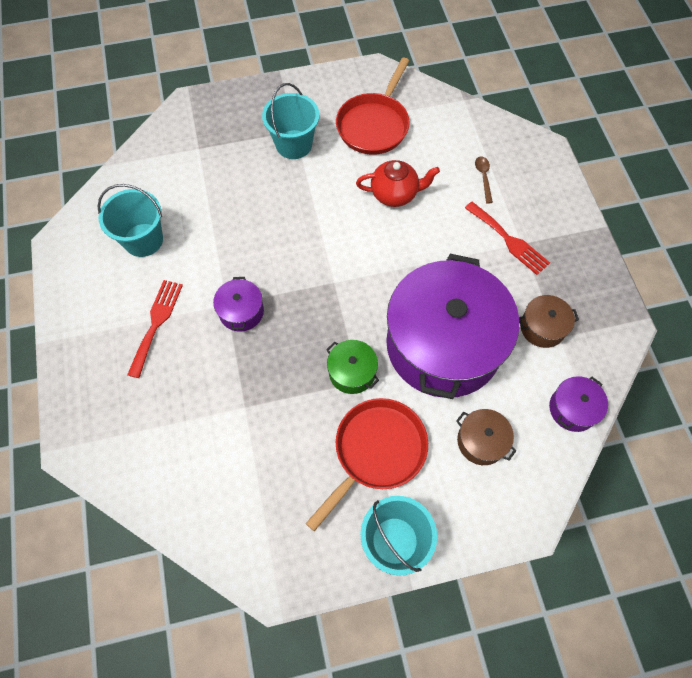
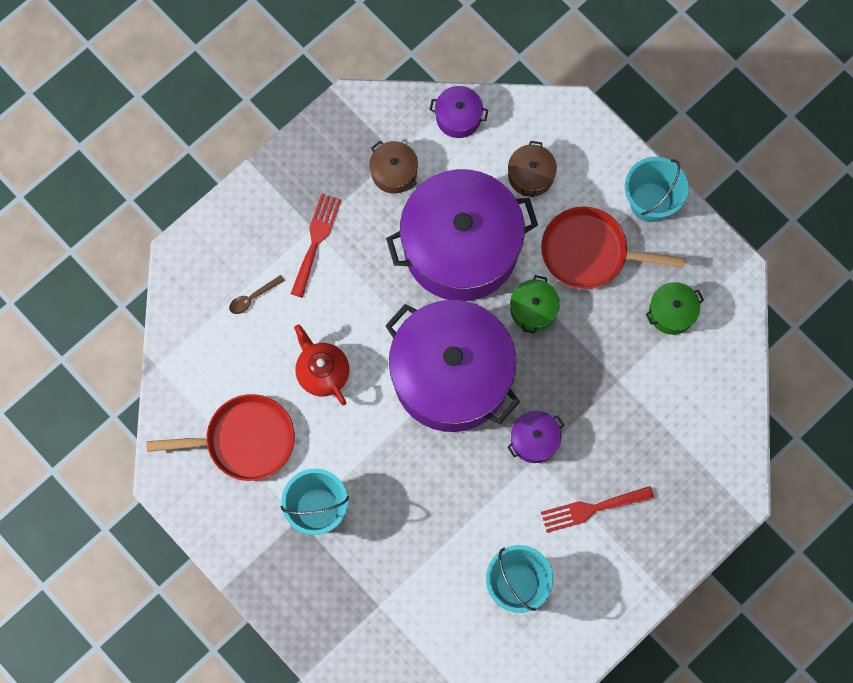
camera: 120 degrees left, 10 degrees up
(274, 493) = (672, 312): none -> green pot
(335, 279) = (451, 375): none -> purple pot

